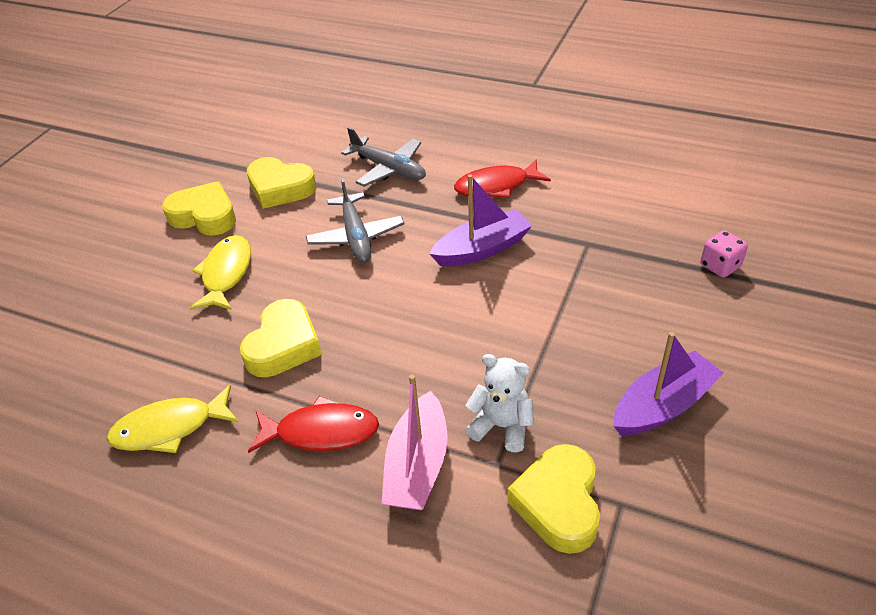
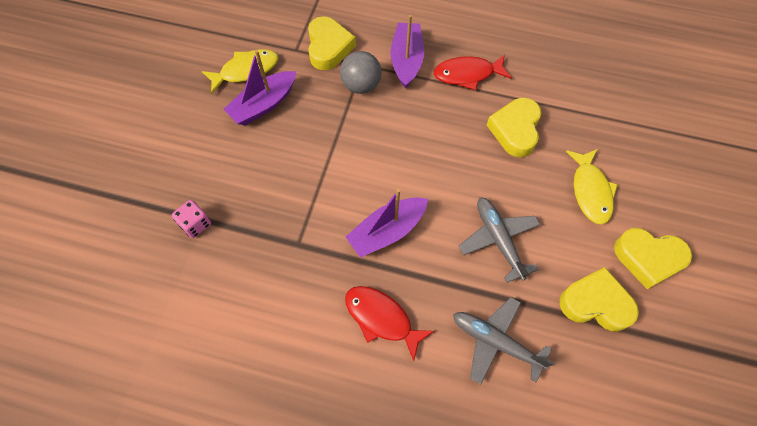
camera: 170 degrees right, 20 degrees up
(170, 428) = (559, 70): yellow fish -> yellow fish (246, 70)
(417, 465) = (406, 60): pink boat -> purple boat
(496, 186) = (381, 318): red fish -> red fish turned 120 degrees counterclockwise
(502, 426) = (361, 85): white teddy bear -> grey ball

